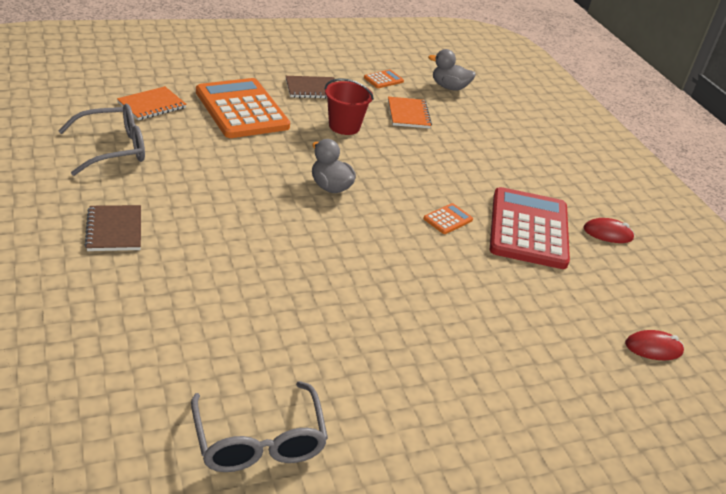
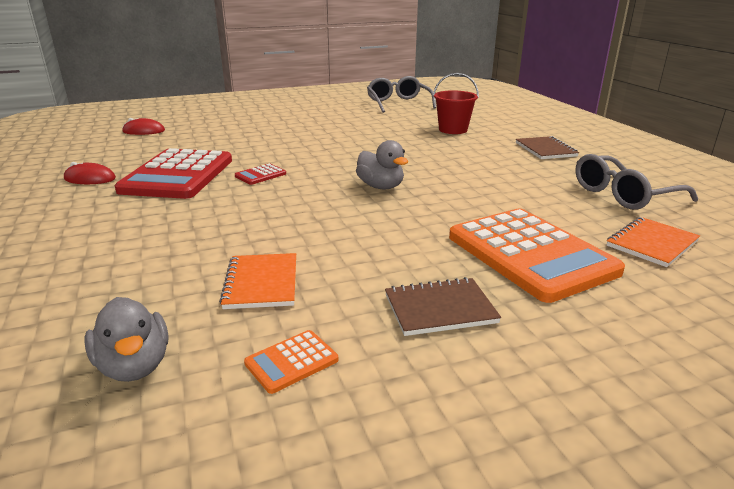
camera: 175 degrees left, 10 degrees down
(344, 126) = (372, 249): red bucket -> red bucket (453, 130)
(448, 219) = (260, 175): orange calculator -> red calculator
(449, 87) = (134, 366): grey duck -> grey duck turned 45 degrees clockwise

